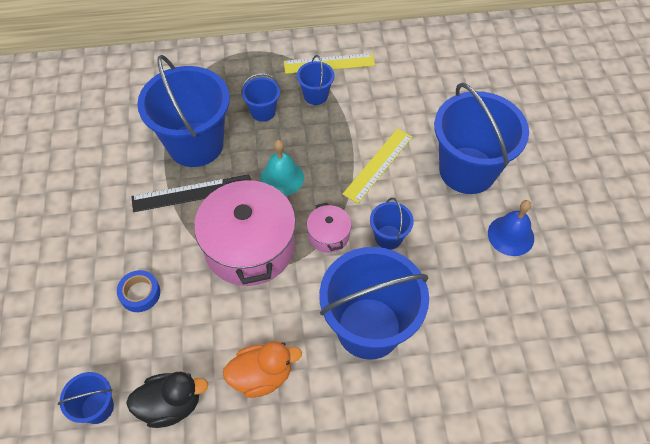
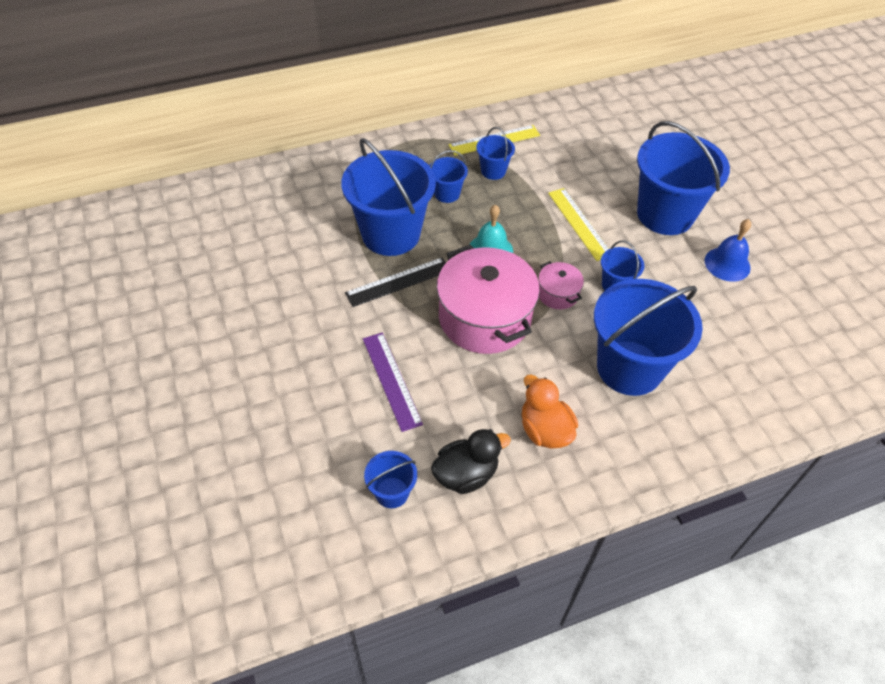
camera: 15 degrees left, 5 degrees down
(140, 293) = (391, 380): blue tape -> purple ruler
(262, 376) = (544, 430): orange duck -> orange duck turned 90 degrees counterclockwise
(378, 165) = (579, 223): yellow ruler -> yellow ruler turned 45 degrees counterclockwise

